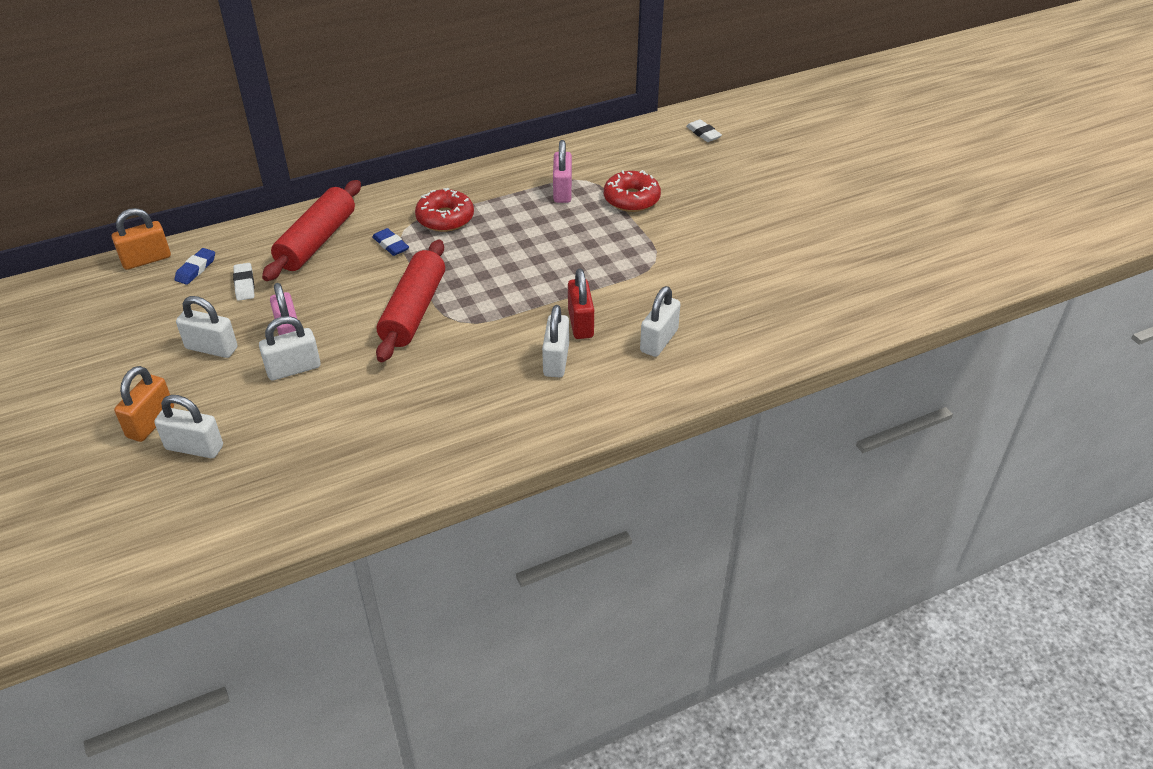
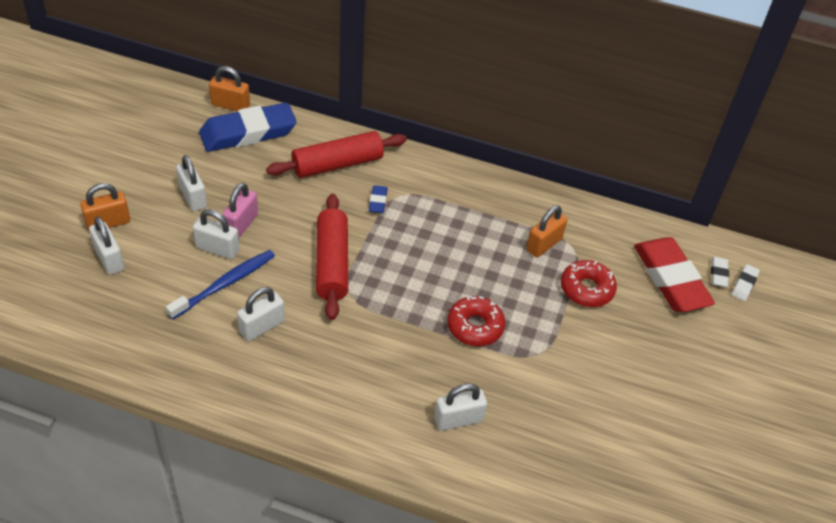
camera: 40 degrees right, 5 degrees up
(196, 269) = (248, 133): blue eraser -> blue eraser, size x2.41
(244, 284) = (261, 165): white eraser -> white eraser (744, 284)
(339, 389) = (224, 284): none -> blue toothbrush
(414, 311) = (332, 263): red rolling pin -> red rolling pin turned 60 degrees counterclockwise
(445, 218) = (437, 206): red donut -> red donut (475, 326)
(556, 360) = (372, 375): white padlock -> white padlock (262, 326)
(562, 191) = (544, 244): pink padlock -> orange padlock
(580, 323) = (423, 360): red padlock -> none
(678, 156) = (670, 279): none -> red eraser

